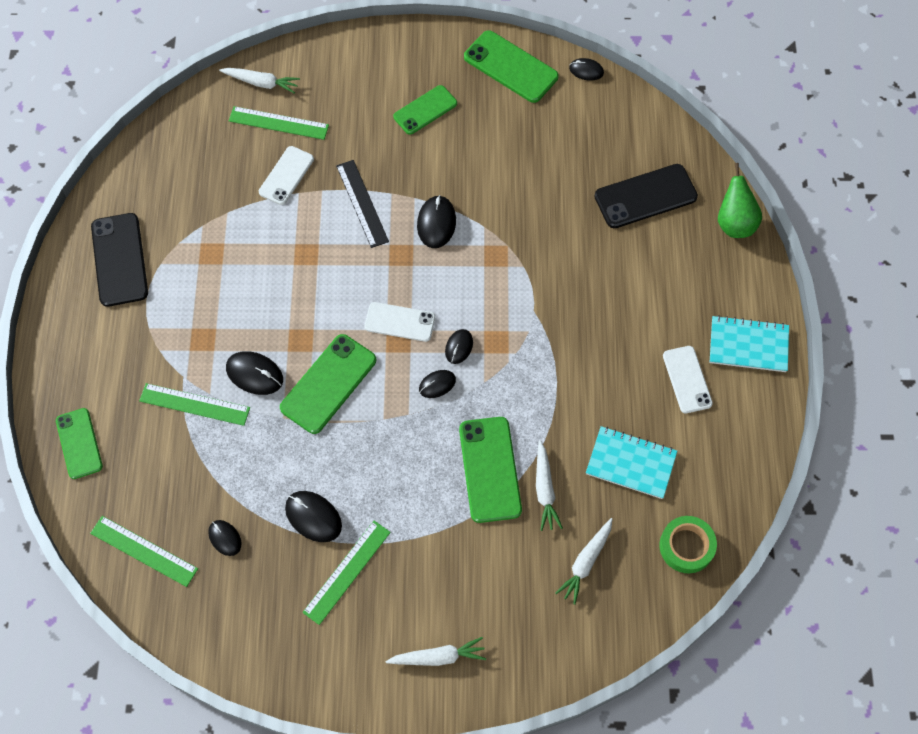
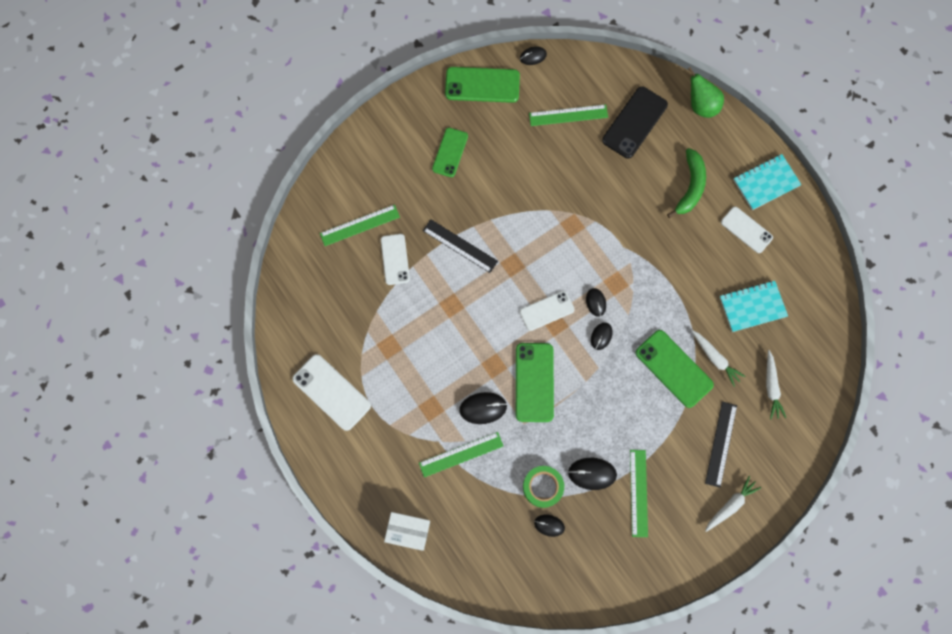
camera: 35 degrees left, 10 degrees up
(79, 443) = (408, 531): green phone -> white box
(119, 260) = (331, 392): black phone -> white phone
(144, 550) = (506, 569): green ruler -> green ruler (568, 115)
(261, 83) = (324, 204): white carrot -> none
(436, 223) = (518, 228): black mouse -> none
(479, 584) = (721, 444): none -> black ruler
(657, 297) = (690, 187): none -> green banana
(686, 546) = (820, 336): green tape -> green tape (543, 487)

